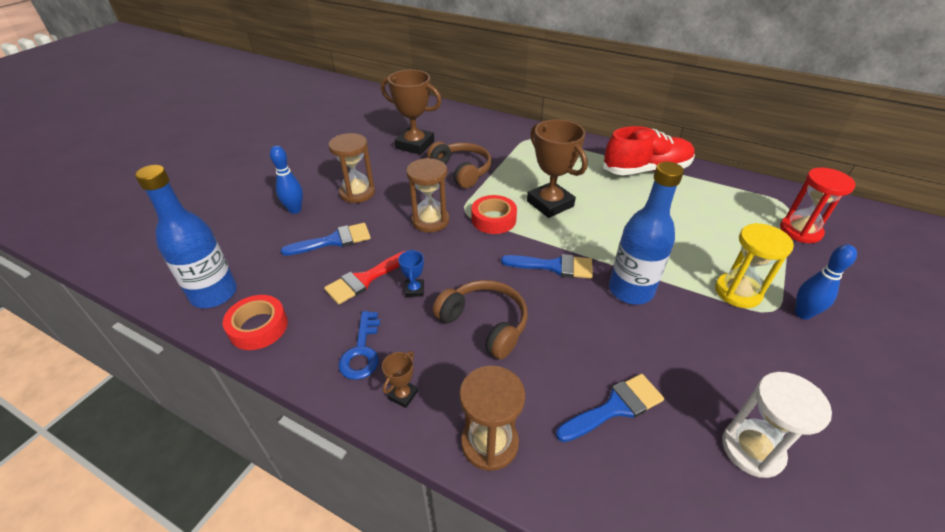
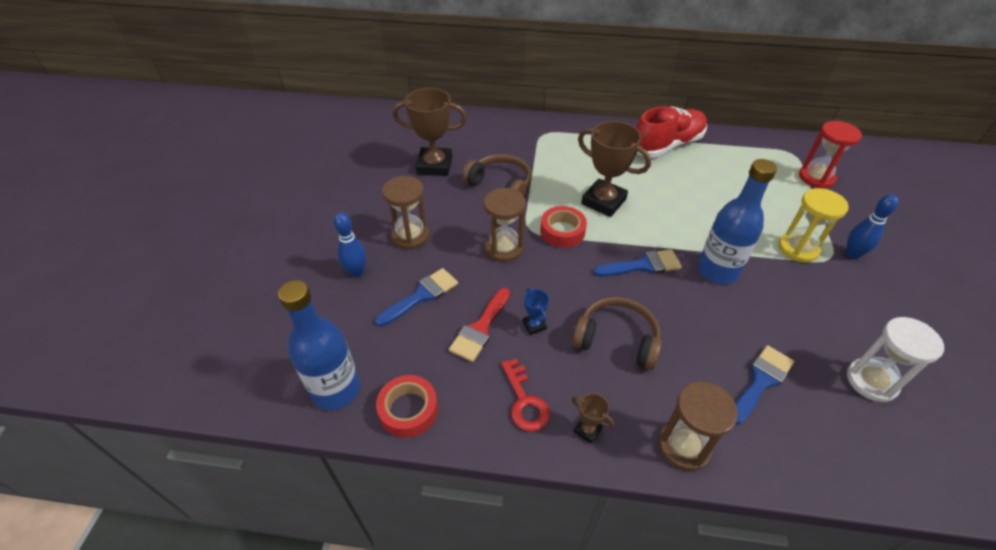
camera: 20 degrees left, 5 degrees up
(362, 351) = (525, 401): blue key -> red key
(403, 395) = (587, 430): brown trophy -> brown trophy turned 60 degrees counterclockwise

